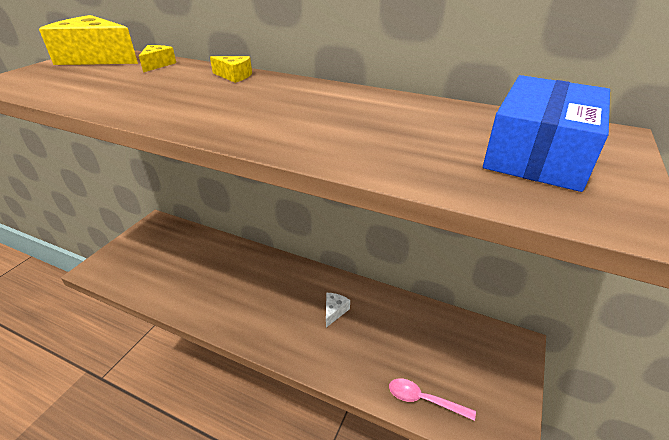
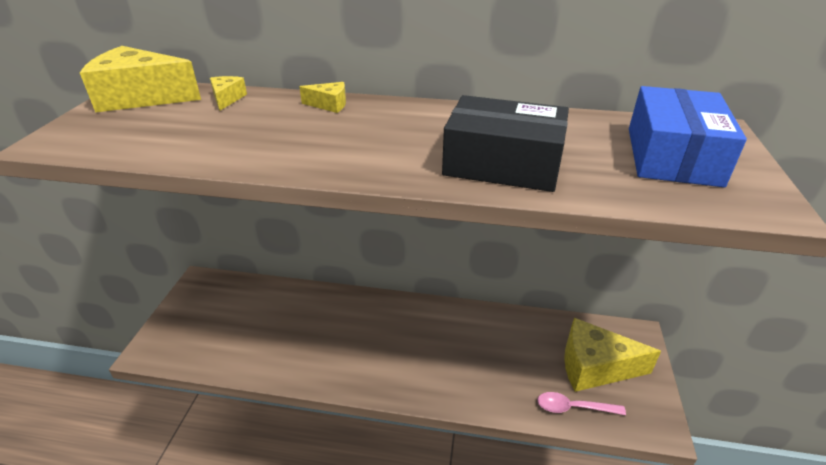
camera: 15 degrees left, 0 degrees up
(334, 311) = (452, 341): white cheese -> none
(347, 139) = (502, 164): none -> black box
(461, 365) = (594, 367): none -> yellow cheese

